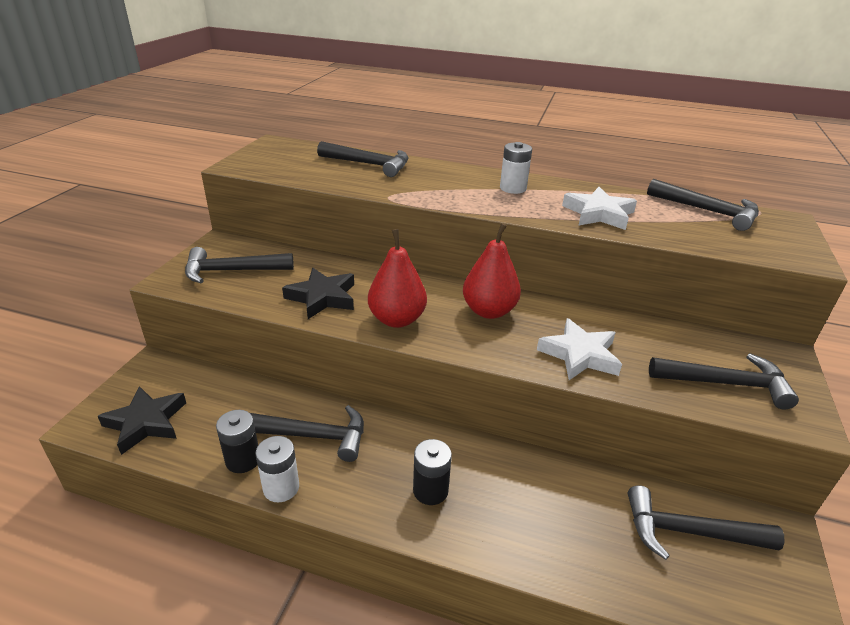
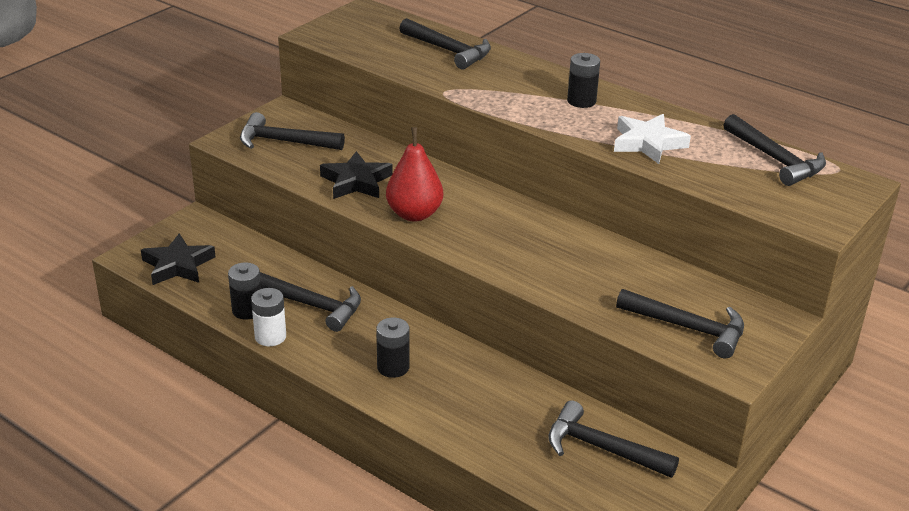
camera: 20 degrees right, 0 degrees up
(489, 311) = (508, 223): red pear -> none
(513, 188) = (581, 101): white battery -> black battery
(579, 355) = (566, 277): white star -> none

